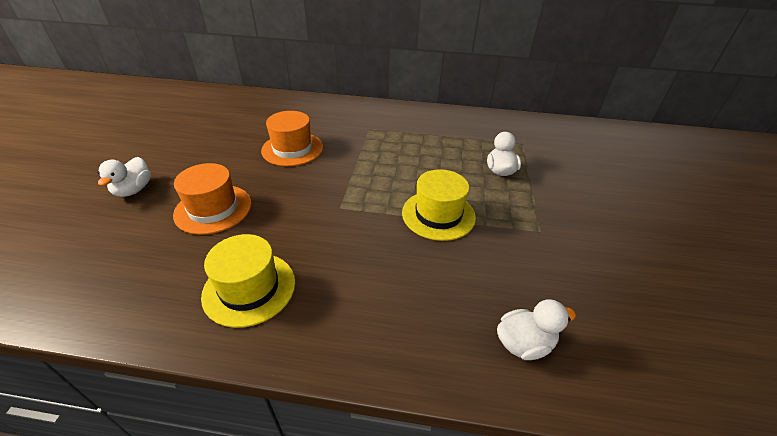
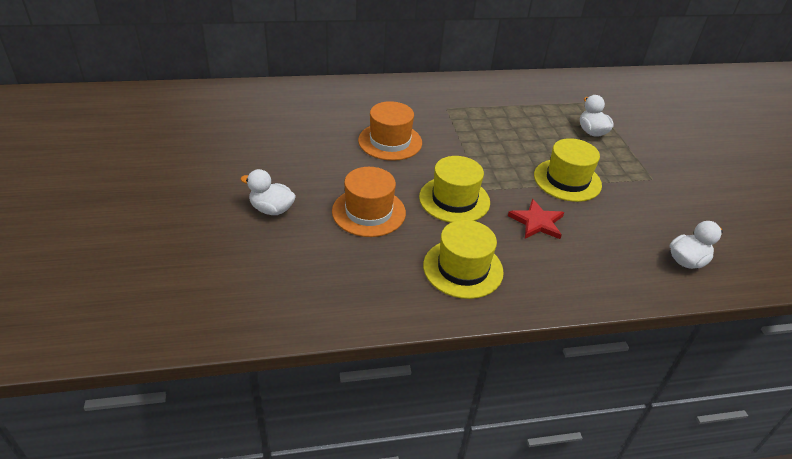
camera: 20 degrees left, 0 degrees up
(134, 190) = (272, 209): white duck -> white duck turned 120 degrees clockwise
(304, 212) = (454, 199): none -> yellow hat
(371, 253) = (537, 222): none -> red star

